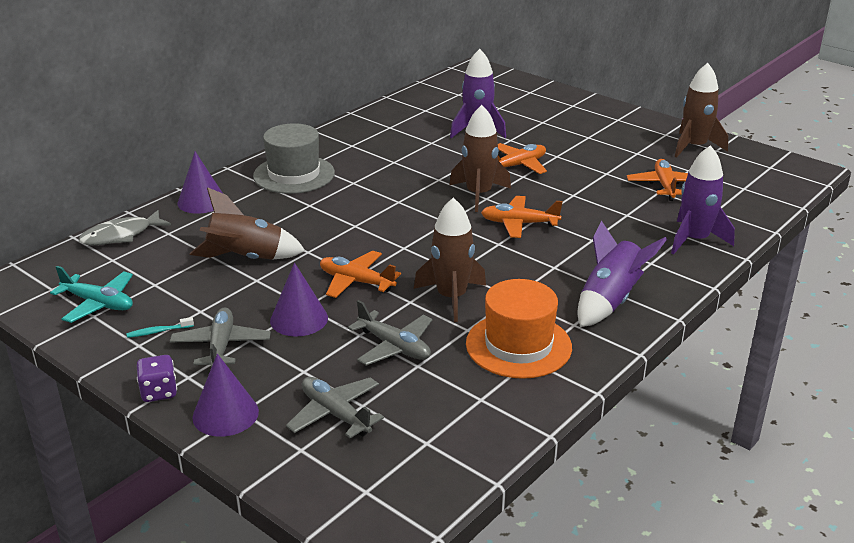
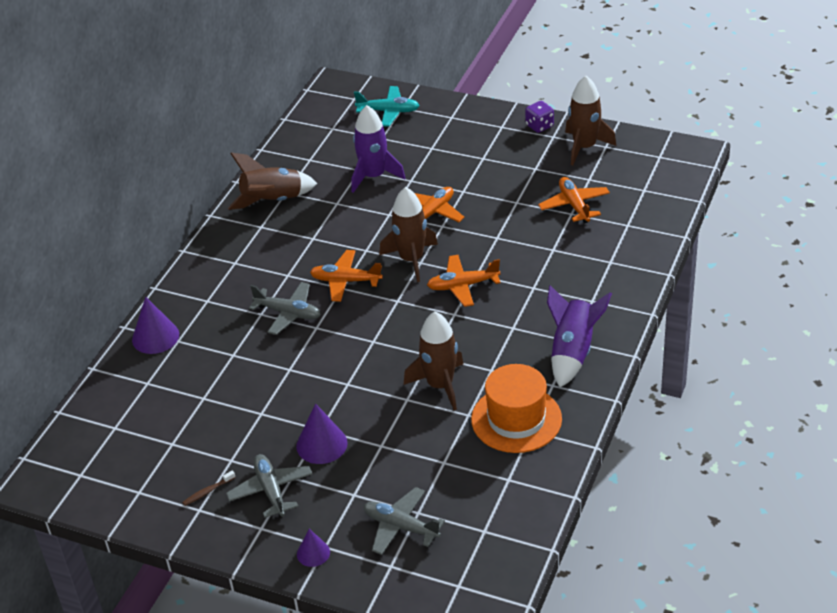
camera: 15 degrees left, 10 degrees up
(98, 304) = (135, 478): turquoise plane -> turquoise plane (388, 111)
(121, 235) = (104, 398): grey fish -> none
(158, 331) = (207, 492): turquoise toothbrush -> brown toothbrush
(159, 392) = (246, 549): purple dice -> purple dice (539, 126)
(225, 414) = (313, 553): purple cone -> purple cone, size x0.61
(246, 258) = (238, 392): brown rocket -> brown rocket (273, 201)
(294, 174) = (225, 280): grey hat -> none
(356, 282) = (350, 391): orange plane -> orange plane (346, 281)
(394, 346) = (416, 449): grey plane -> grey plane (288, 313)
(694, 240) = (620, 264): purple rocket -> none

